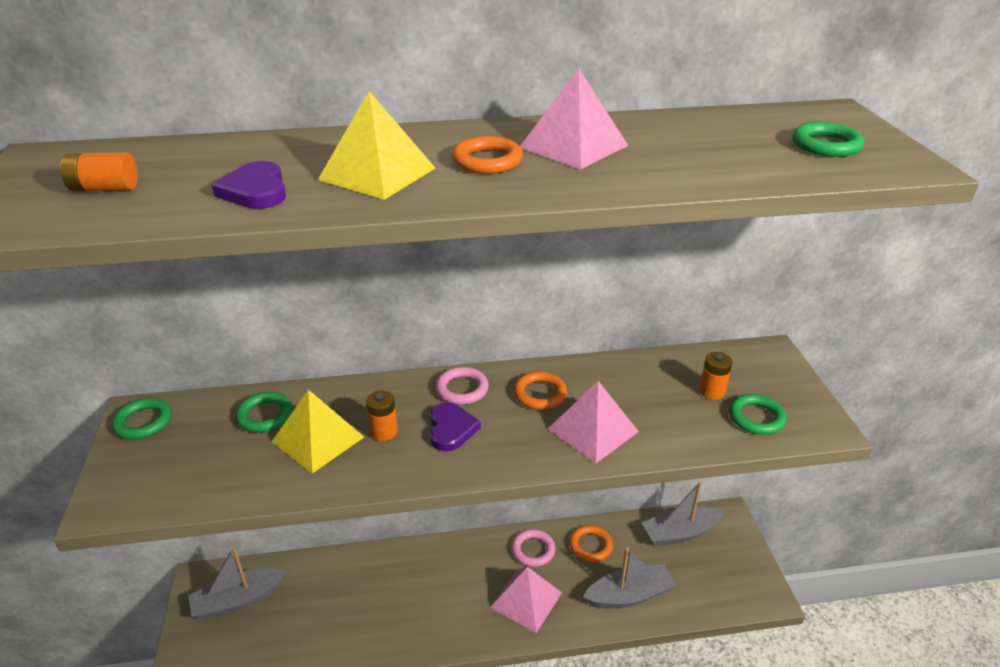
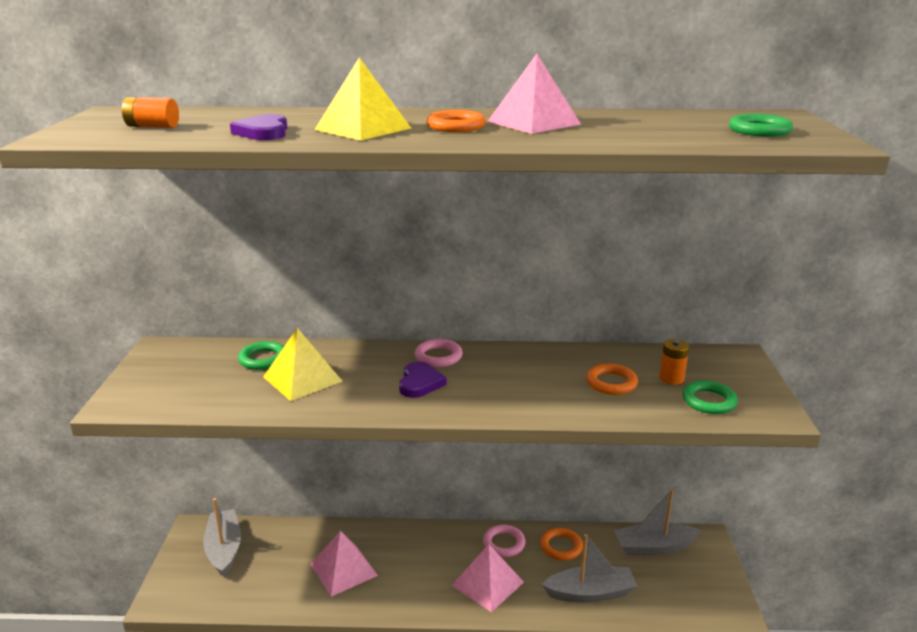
camera: 10 degrees right, 10 degrees down
(143, 422) = (163, 354): green ring -> none
(238, 600) = (224, 549): grey boat -> grey boat turned 90 degrees clockwise
(384, 432) = (360, 379): orange battery -> none
(540, 394) = (507, 366): orange ring -> orange ring (611, 383)
(593, 430) = (549, 395): pink pyramid -> pink pyramid (343, 569)

